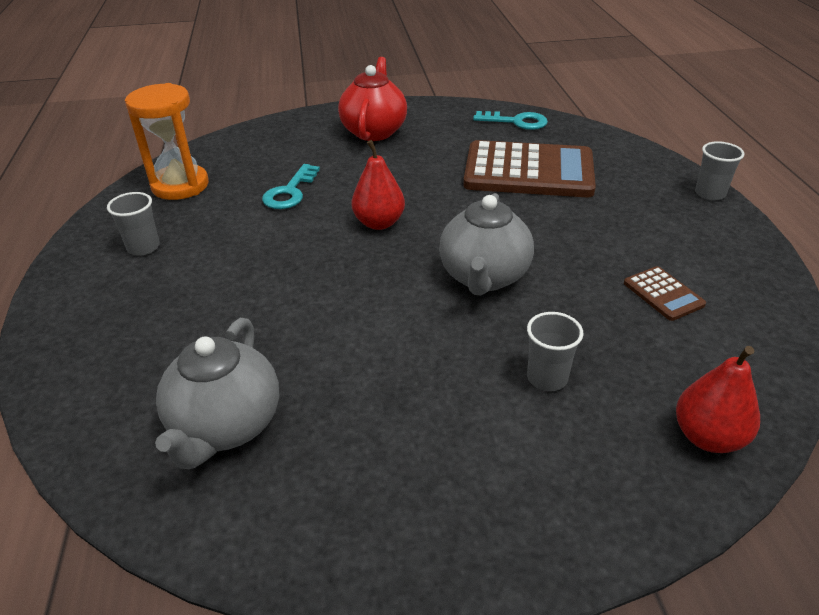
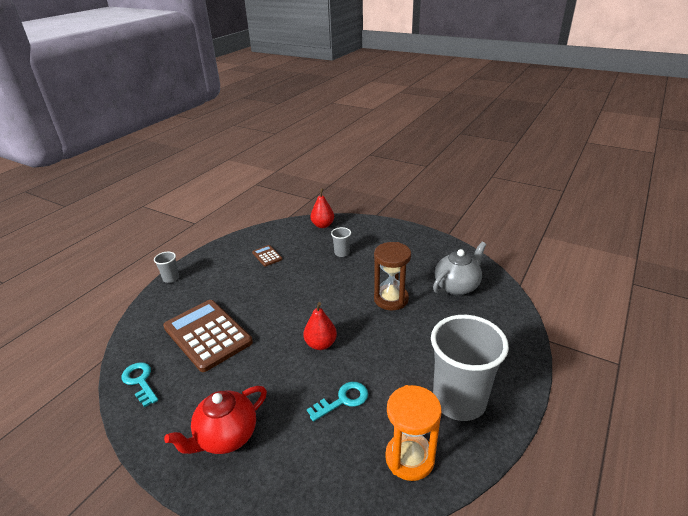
camera: 140 degrees left, 5 degrees down
(143, 247) = (459, 400): grey cup -> grey cup, size x2.38
(341, 329) = (391, 299): none -> brown hourglass
(484, 277) = (313, 292): grey teapot -> none
(663, 294) = (267, 256): brown calculator -> brown calculator turned 45 degrees counterclockwise

